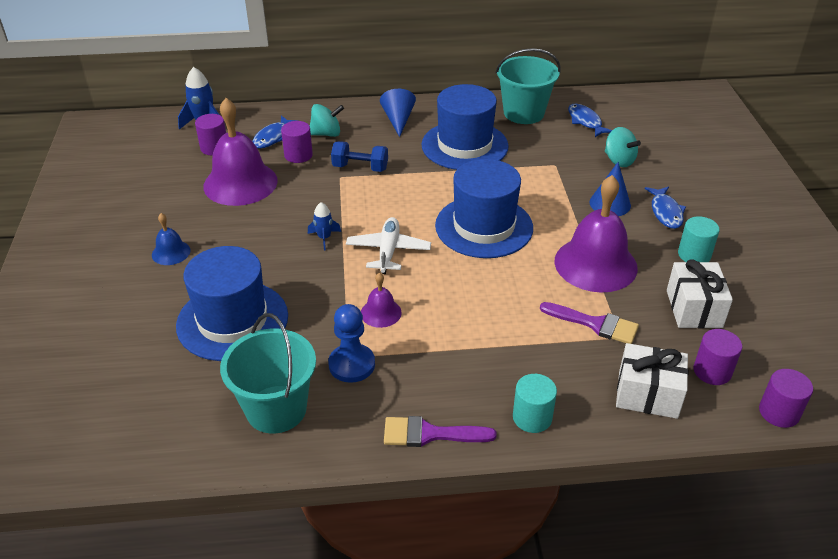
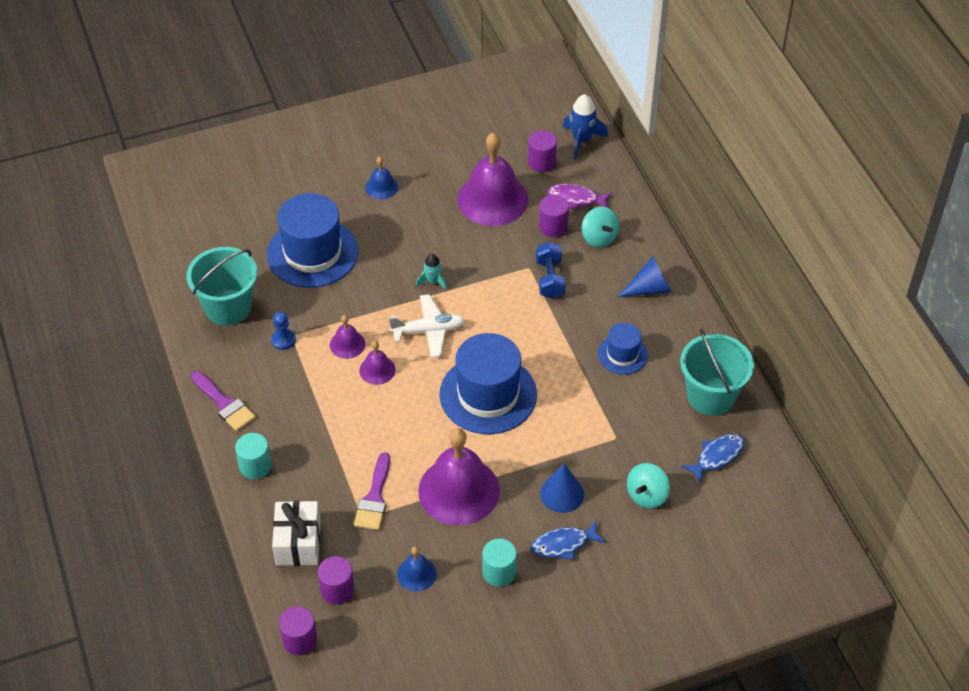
camera: 75 degrees right, 10 degrees up
(273, 137) = (576, 199): blue fish -> purple fish
(324, 238) = (432, 281): blue rocket -> turquoise rocket
(352, 364) = (283, 340): blue pawn -> blue pawn, size x0.64
(425, 295) = (377, 370): none -> purple bell
(430, 434) = (224, 404): purple brush -> purple brush turned 150 degrees clockwise
(464, 145) = (622, 354): blue hat -> blue hat, size x0.52
(694, 309) = (416, 574): white gift -> blue bell

